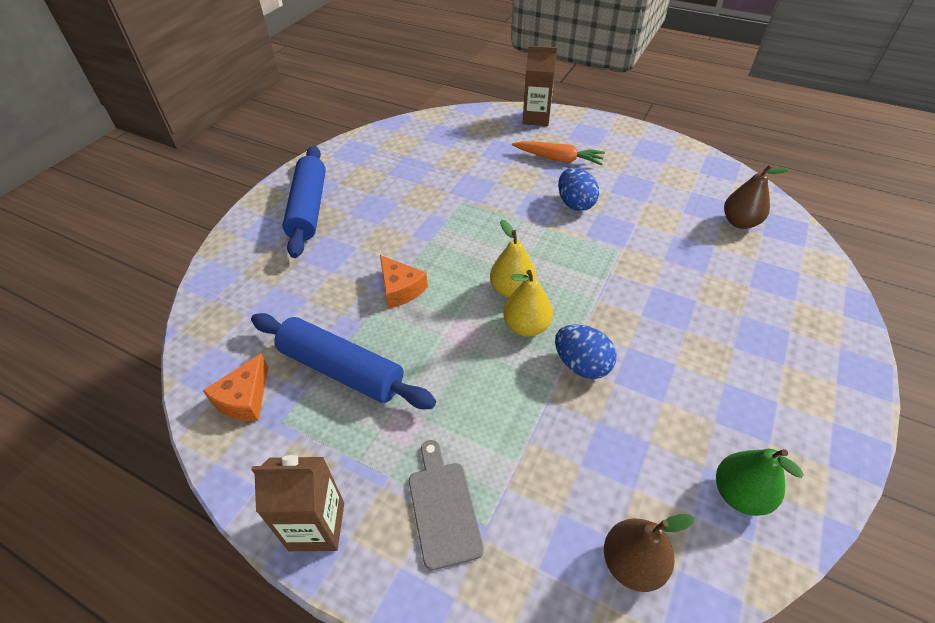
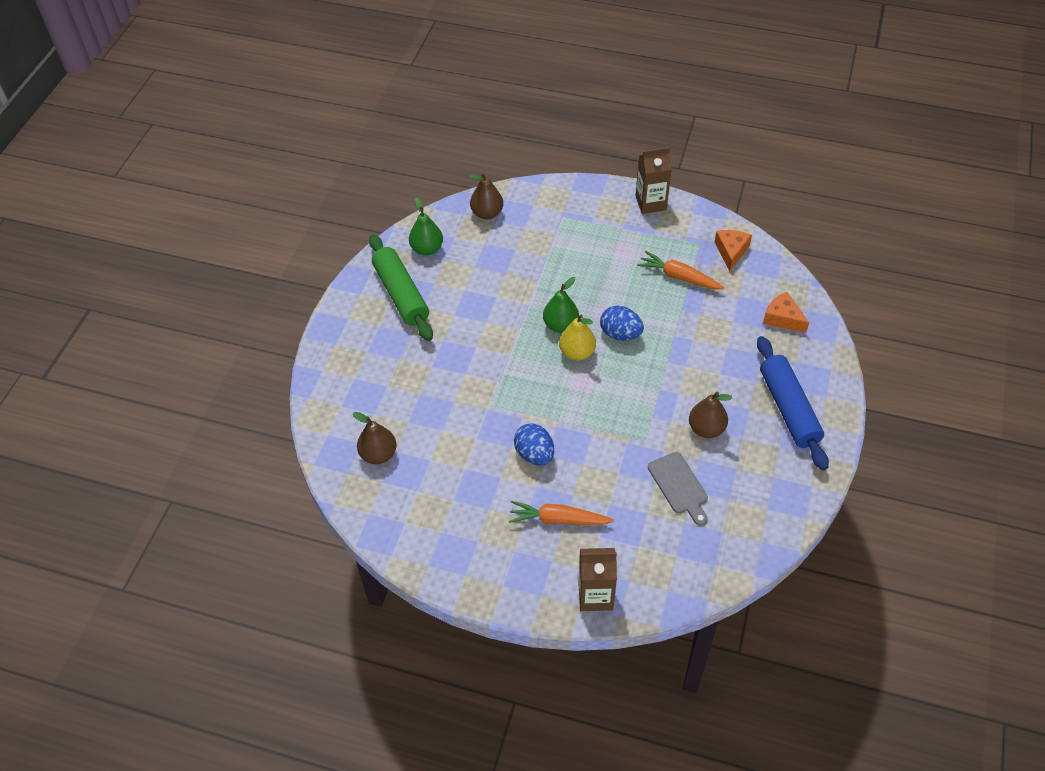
camera: 170 degrees right, 5 degrees up
(341, 369) = (679, 277): blue rolling pin -> orange carrot
(398, 203) = (706, 429): none -> brown pear
(400, 289) = (665, 340): orange cheese -> orange cheese (782, 318)
(443, 508) = (587, 219): grey cutting board -> grey cutting board (679, 486)
(526, 326) = (560, 325): yellow pear -> green pear
(581, 365) = (518, 304): blue egg -> blue egg (620, 334)
(764, 409) = (401, 294): none -> green rolling pin

